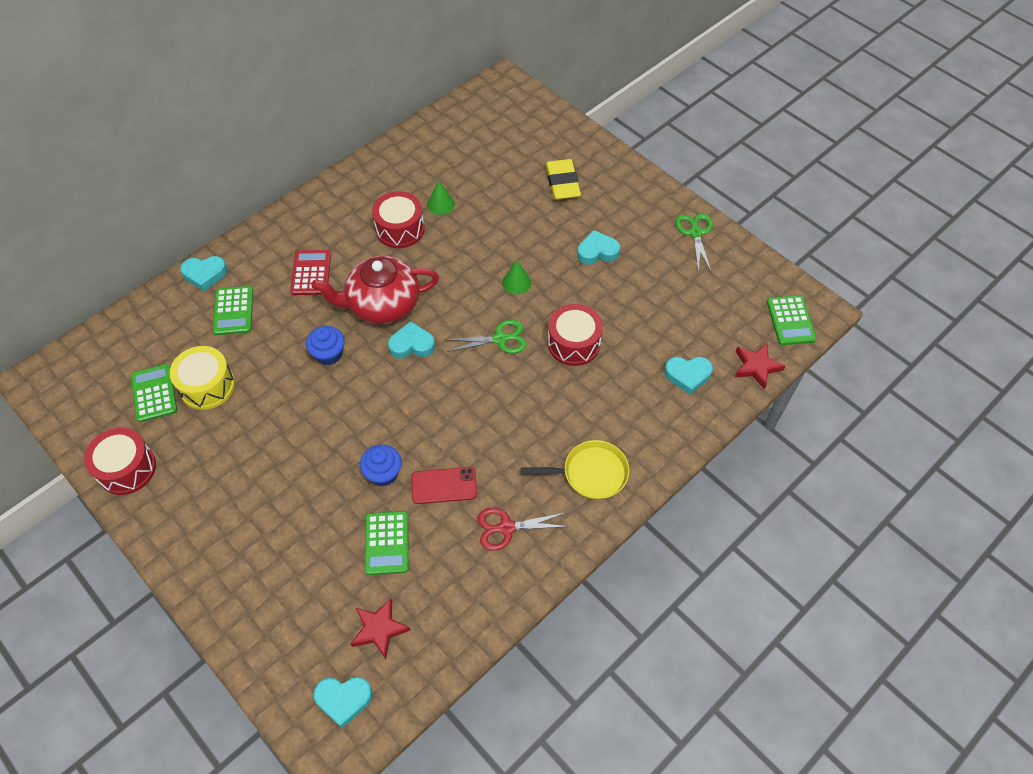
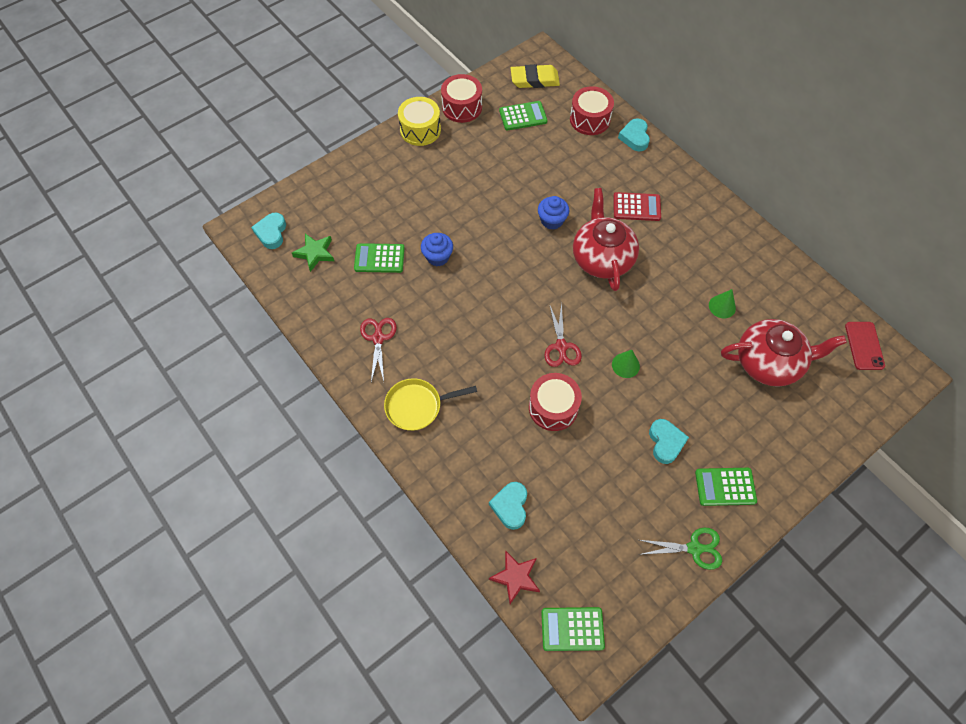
camera: 95 degrees right, 5 degrees up
(207, 386) = (527, 146): yellow drum -> yellow drum (420, 130)
(233, 311) = (597, 157): green calculator -> green calculator (725, 487)
(379, 629) = (315, 253): red star -> green star
(400, 229) = (688, 272): red drum -> red drum (590, 119)
(412, 344) = (558, 279): turquoise heart -> none
(444, 485) = (421, 297): red phone -> red phone (864, 346)
(500, 339) = (561, 347): green scissors -> red scissors
(501, 173) = (768, 362): none -> red teapot
(562, 183) = (759, 419): yellow eraser -> yellow eraser (534, 80)
(590, 473) = (417, 406): yellow pan -> yellow pan turned 75 degrees clockwise

